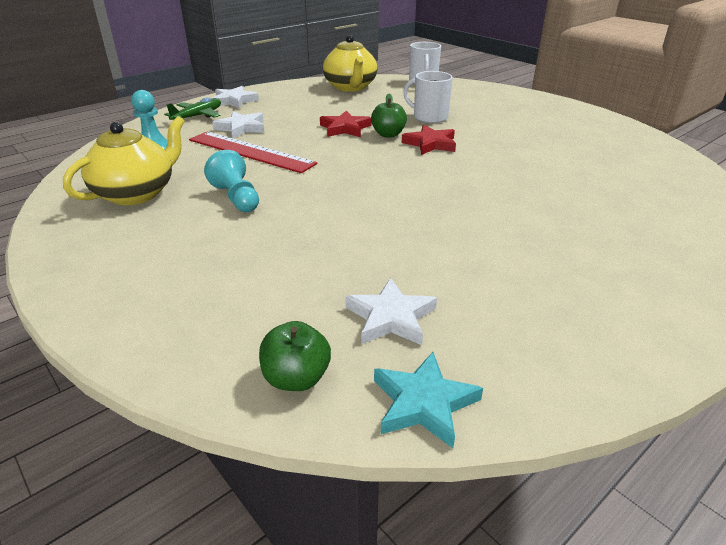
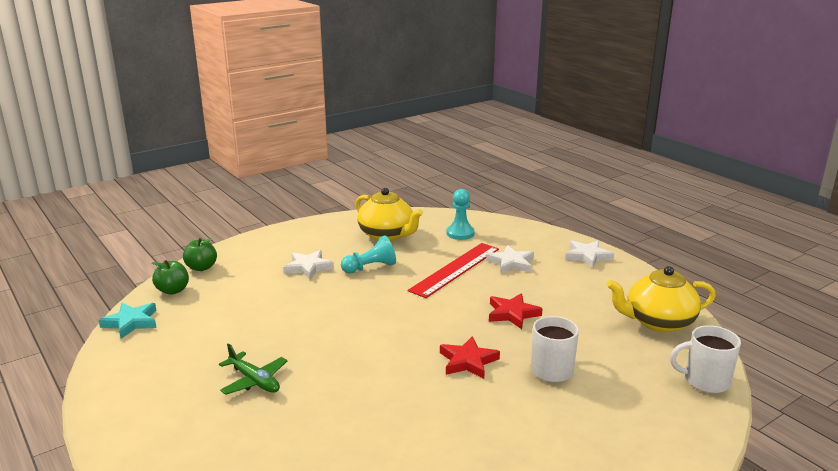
camera: 95 degrees right, 10 degrees down
(198, 116) = (540, 243): green plane -> green plane (254, 381)
(388, 134) = (495, 338): green apple -> green apple (201, 267)
(391, 317) = (201, 318): white star -> white star (308, 267)

